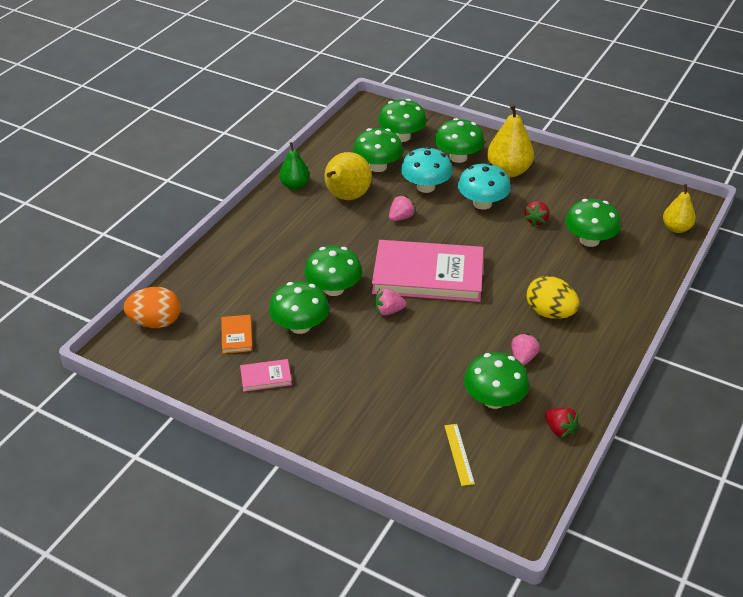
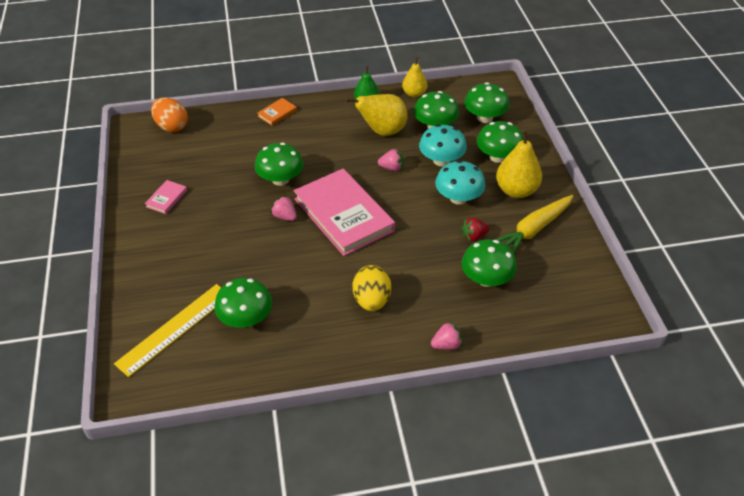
camera: 50 degrees right, 5 degrees up
(237, 336) = (192, 165): orange book -> orange book (277, 113)
(266, 377) = (166, 198): pink book -> pink book turned 75 degrees clockwise
(300, 326) = (228, 185): green mushroom -> none
(459, 454) = (175, 329): yellow ruler -> yellow ruler, size x2.01
(523, 358) = (306, 311): pink strawberry -> pink strawberry (446, 345)
(559, 430) = (247, 371): red strawberry -> none
(561, 187) = (534, 229): none -> yellow carrot
(676, 228) = (568, 325): yellow pear -> yellow pear (414, 94)

